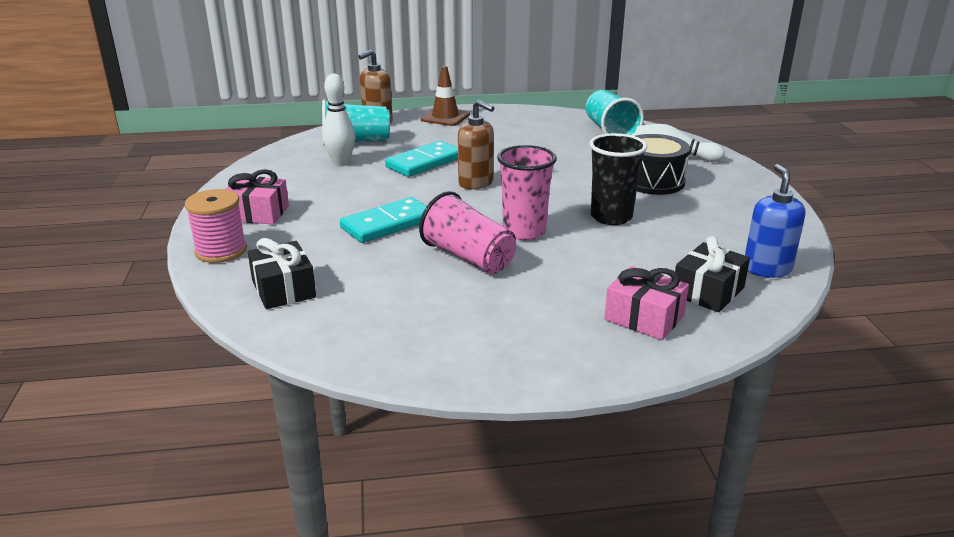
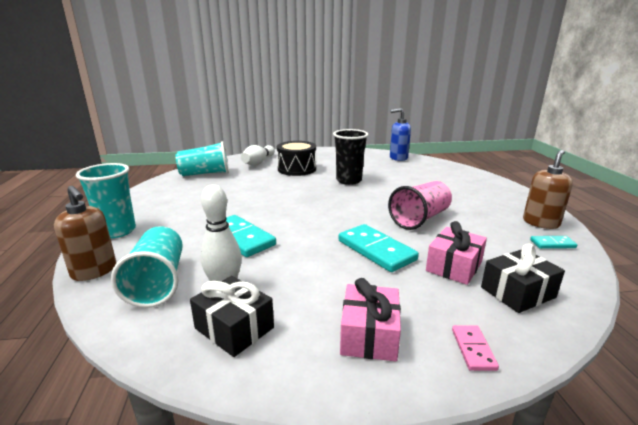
camera: 90 degrees left, 5 degrees down
(221, 251) = (473, 349): pink spool -> pink domino
(381, 345) = (552, 244): none -> turquoise domino
(445, 117) = (117, 231): brown traffic cone -> turquoise cup
(476, 183) = (293, 216): brown soap dispenser -> brown soap dispenser (540, 223)
(524, 231) = (375, 202): pink cup -> none
(644, 318) = (460, 180): pink gift -> pink gift (454, 266)
(708, 291) = (426, 168): black gift -> black gift (234, 328)

